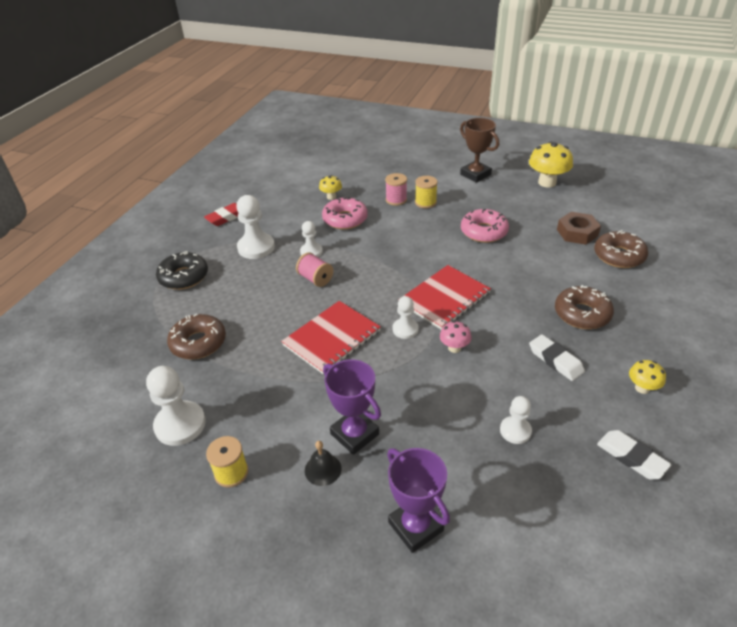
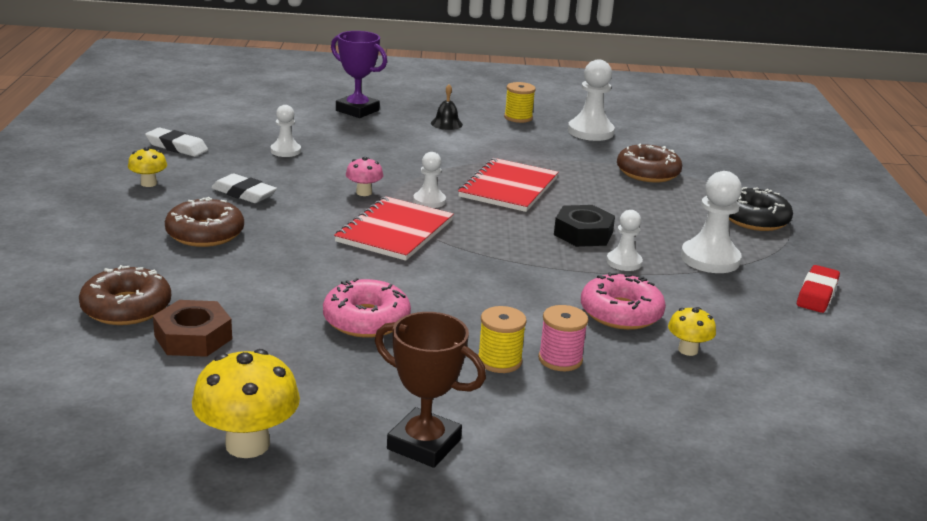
camera: 155 degrees right, 15 degrees down
(315, 279) = (583, 233): pink spool -> black nut
(354, 434) = (433, 139): purple trophy -> none

